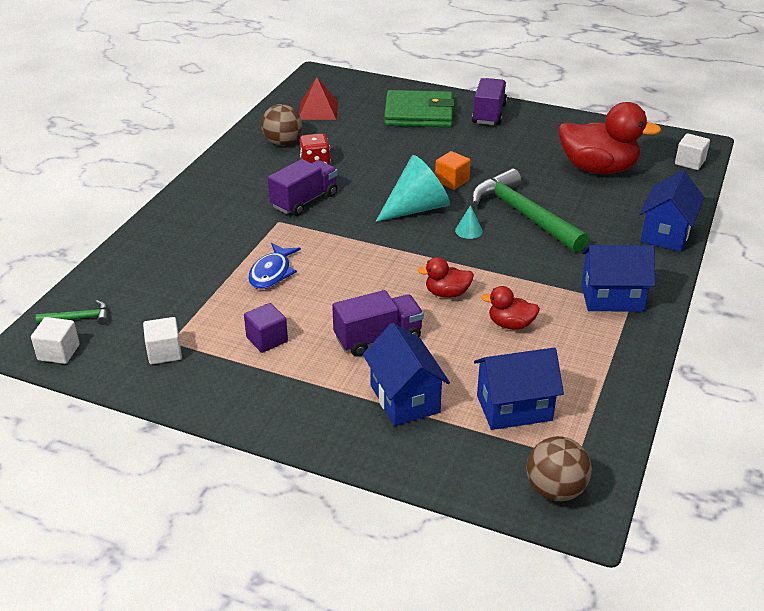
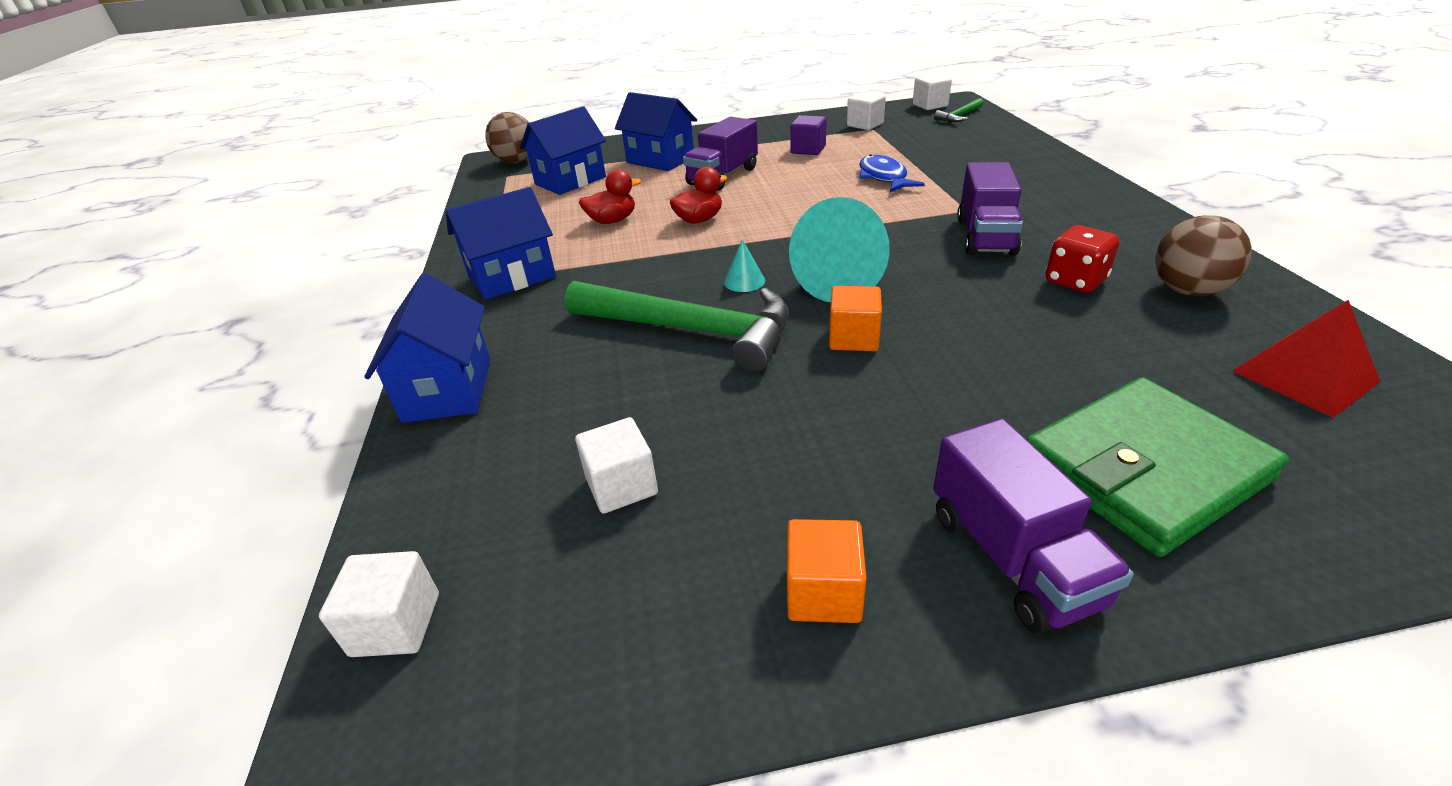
camera: 150 degrees right, 0 degrees up
(551, 126) = (823, 592): none -> orange cube
(598, 169) = (621, 486): red duck -> white cube

